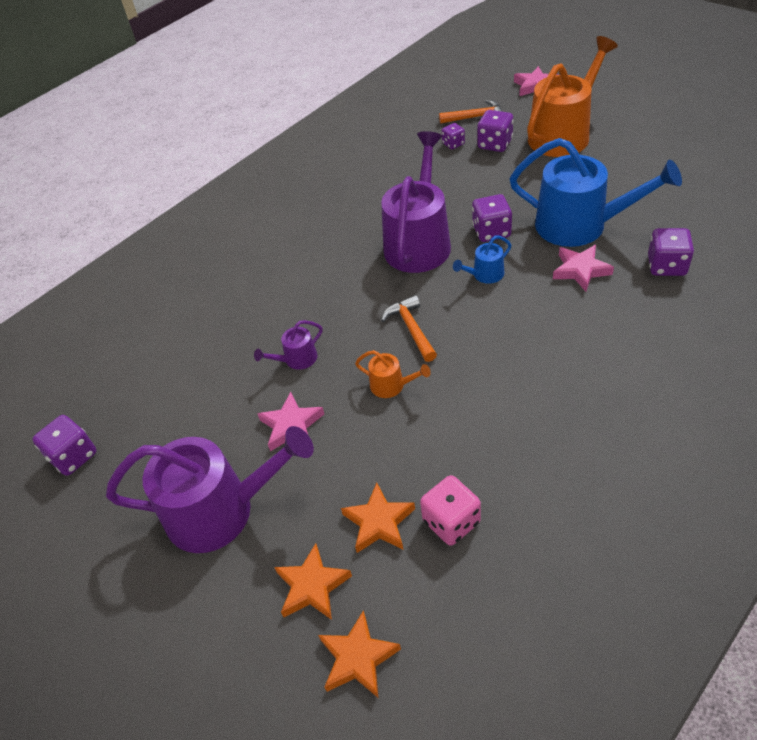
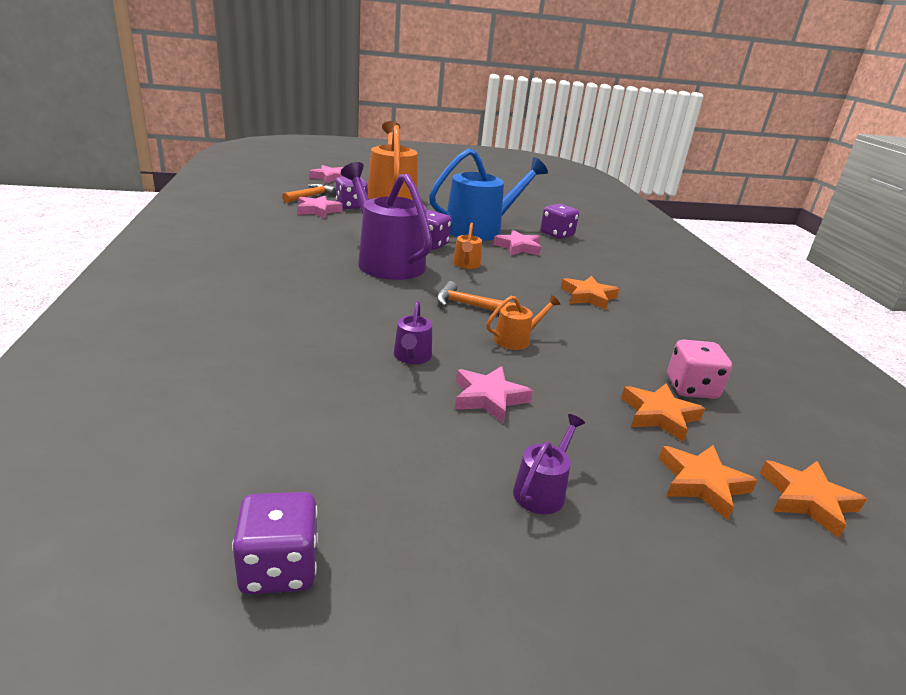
camera: 60 degrees left, 20 degrees down
(220, 510) = (542, 490): purple watering can -> purple watering can, size x0.43
(453, 144) = (318, 210): purple dice -> pink star
(485, 275) = (466, 265): blue watering can -> orange watering can
(540, 373) = (588, 297): none -> orange star

